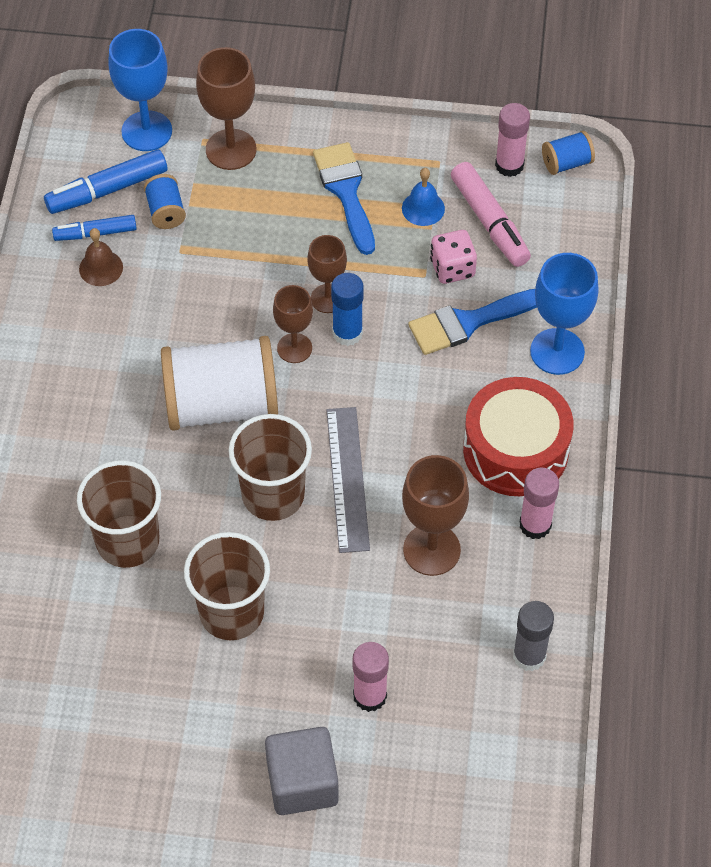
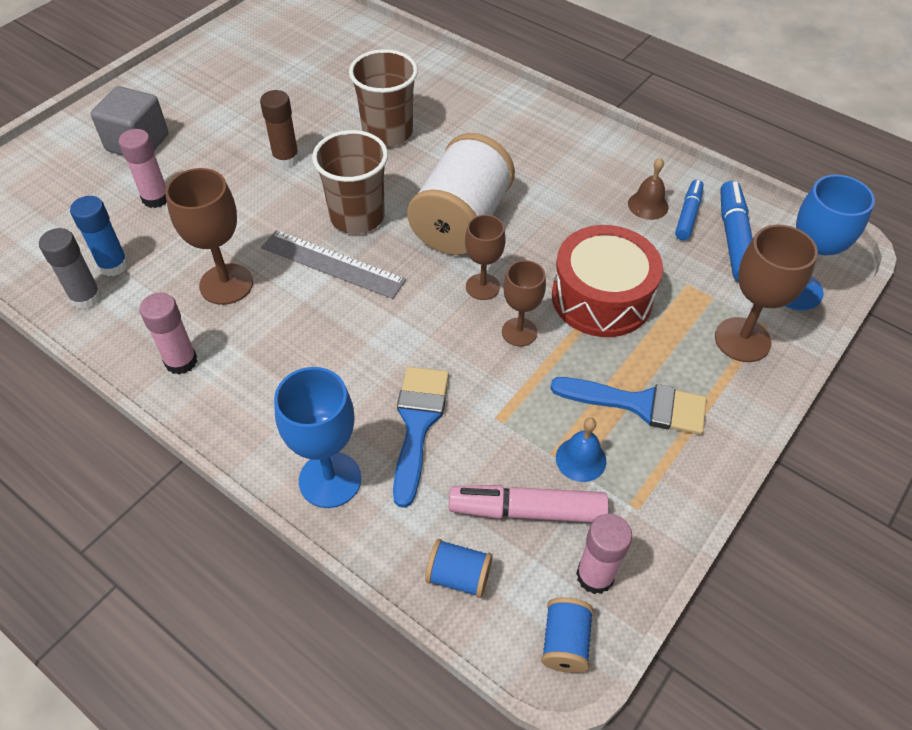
camera: 120 degrees right, 5 degrees down
(166, 212) = (688, 266): blue spool -> blue spool (458, 576)
(231, 612) = (286, 159): brown cup -> brown glue stick
(347, 333) = (472, 328): blue glue stick -> blue glue stick (113, 265)
(452, 268) = (489, 445): pink dice -> none
(515, 450) = (259, 387): red drum -> red drum (601, 297)

